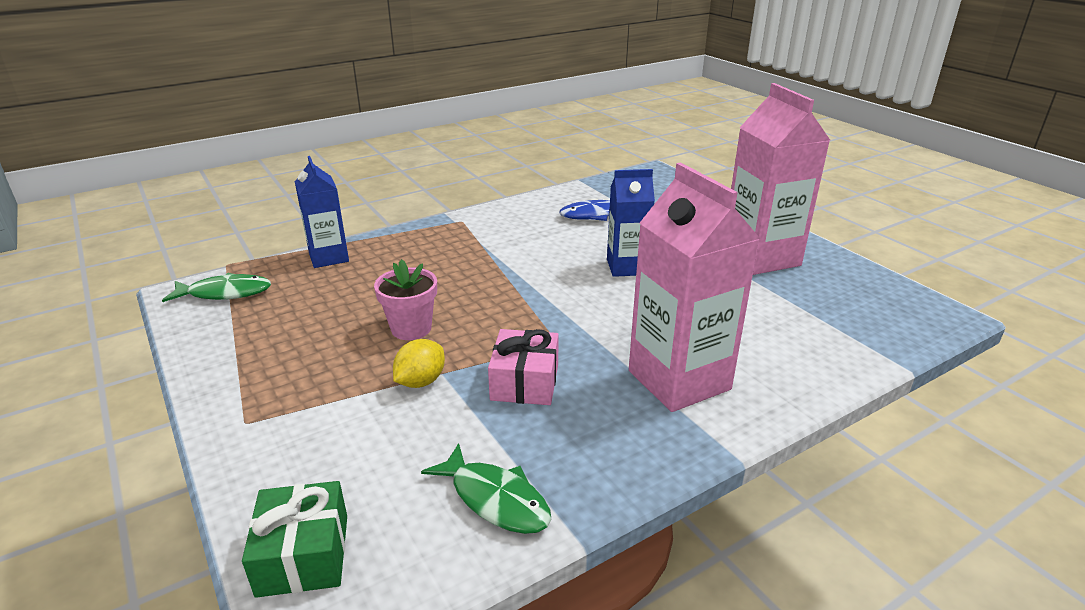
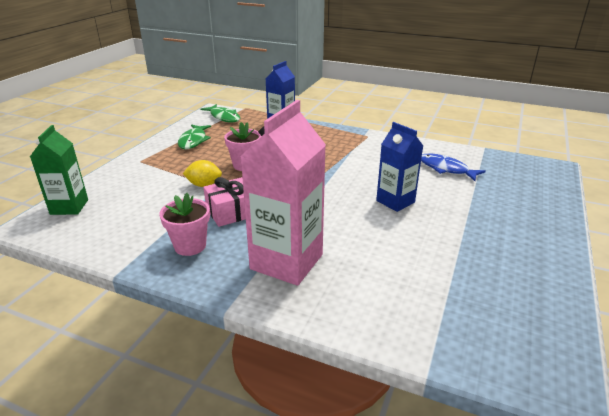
camera: 55 degrees right, 0 degrees up
(303, 555) = (69, 207): green gift -> green carton
(495, 499) = (131, 238): green fish -> green fish (193, 141)
(574, 445) = (190, 246): none -> pink flower pot
(760, 257) = (498, 250): pink carton -> none

